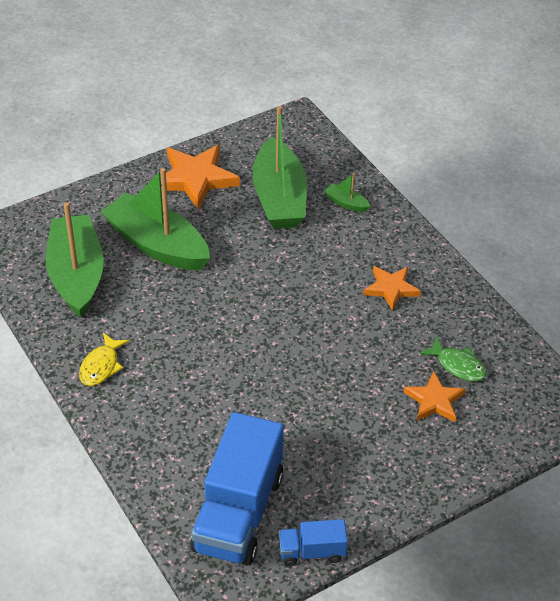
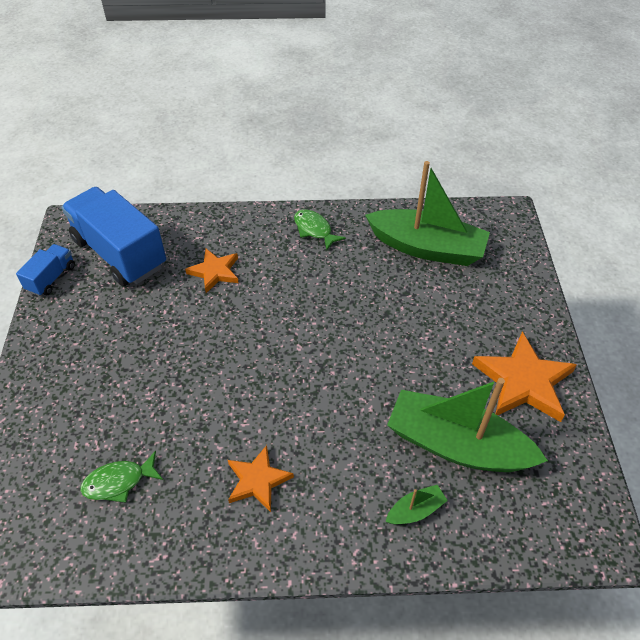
camera: 120 degrees right, 5 degrees up
(101, 366) = (314, 230): yellow fish -> green fish
(157, 245) = (436, 313): green boat -> none
(434, 401) = (99, 435): orange star -> orange star (215, 272)

